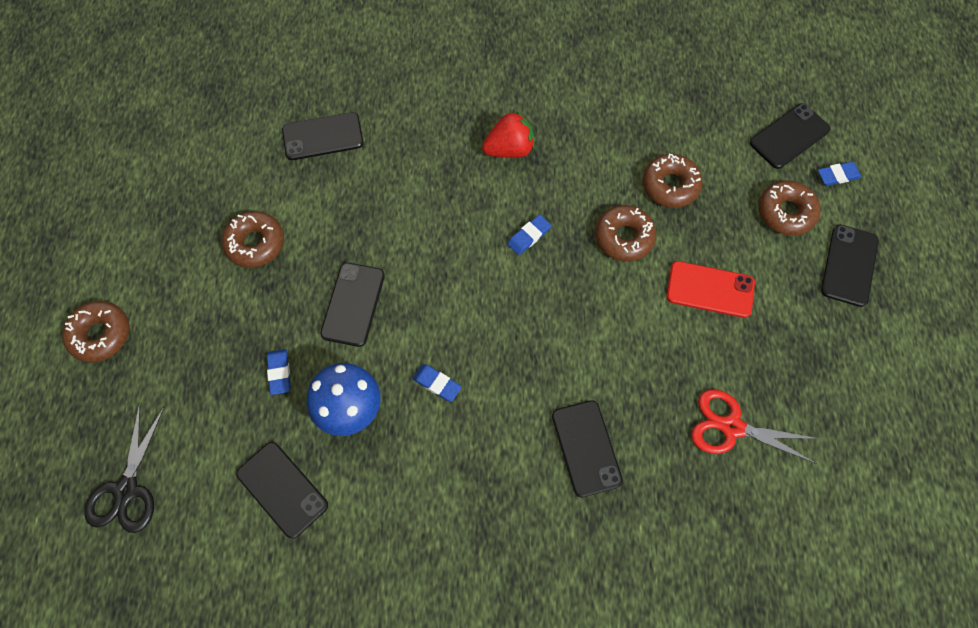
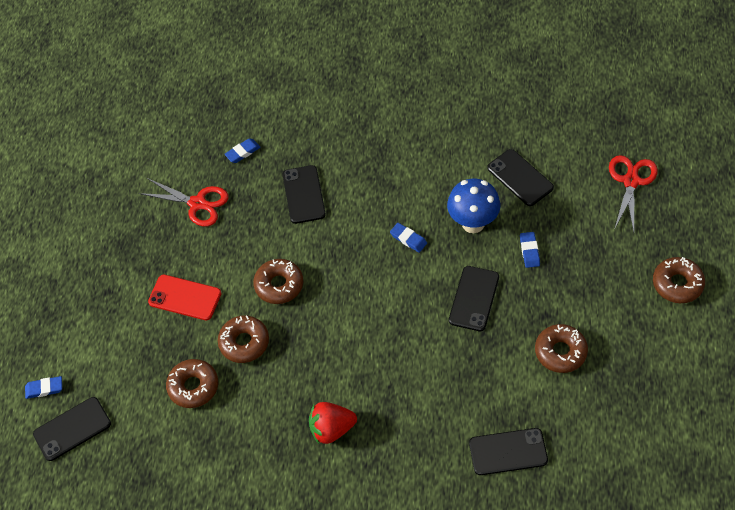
camera: 170 degrees left, 10 degrees down
(126, 490) = (631, 181): black scissors -> red scissors
(528, 236) = (324, 347): blue eraser -> blue eraser (243, 152)
(786, 212) = (102, 358): brown donut -> brown donut (279, 285)
(849, 265) = (67, 311): black phone -> none

